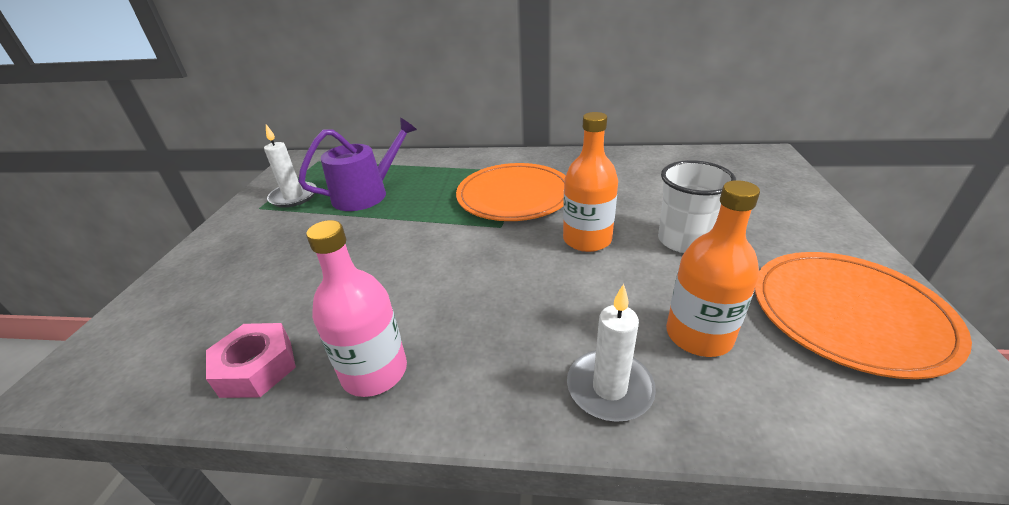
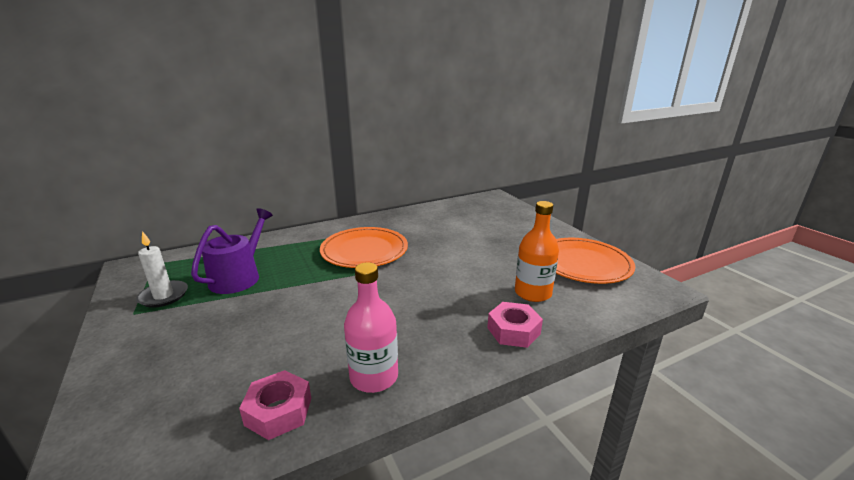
camera: 35 degrees left, 10 degrees down
(587, 239) = (436, 264): orange bottle -> none
(609, 388) = (513, 331): white candle -> pink nut
(683, 241) = (488, 251): white cup -> none

